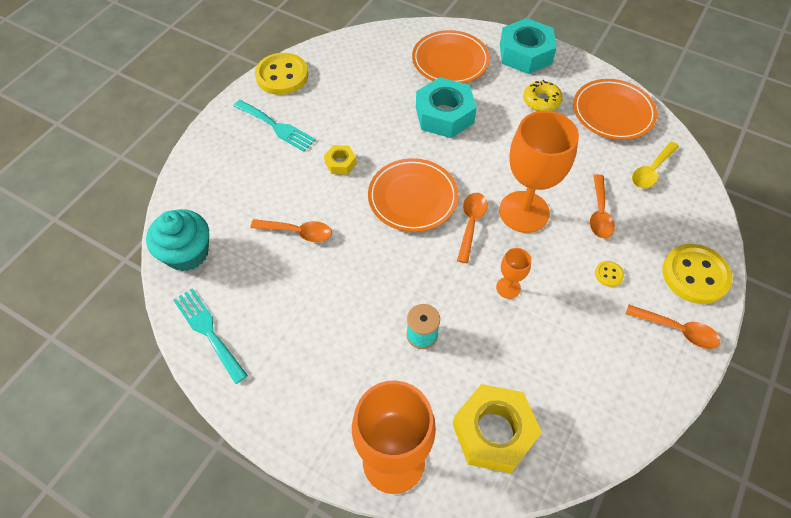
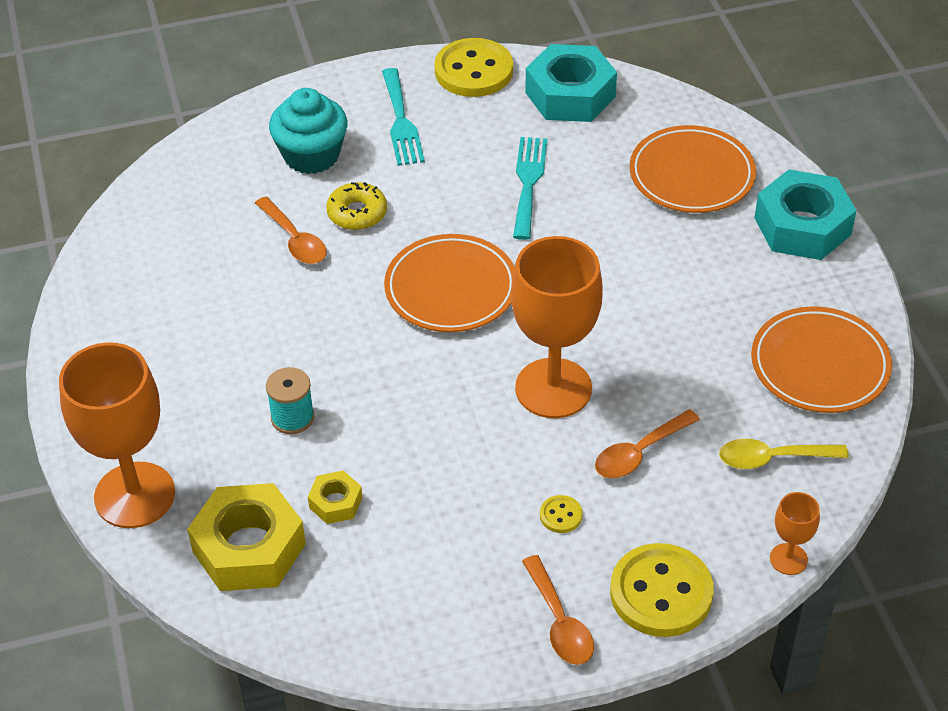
camera: 45 degrees right, 10 degrees down
(187, 253) = (173, 186): turquoise cupcake -> turquoise cupcake (311, 155)
(208, 331) = (112, 268): turquoise fork -> turquoise fork (528, 182)
(340, 163) = (420, 203): yellow nut -> yellow nut (336, 502)
(444, 115) = (602, 229): turquoise nut -> turquoise nut (570, 94)
(471, 224) = (478, 358): orange spoon -> none
(508, 288) = (434, 444): orange goblet -> orange goblet (788, 559)
(541, 101) = (744, 291): yellow donut -> yellow donut (357, 213)

